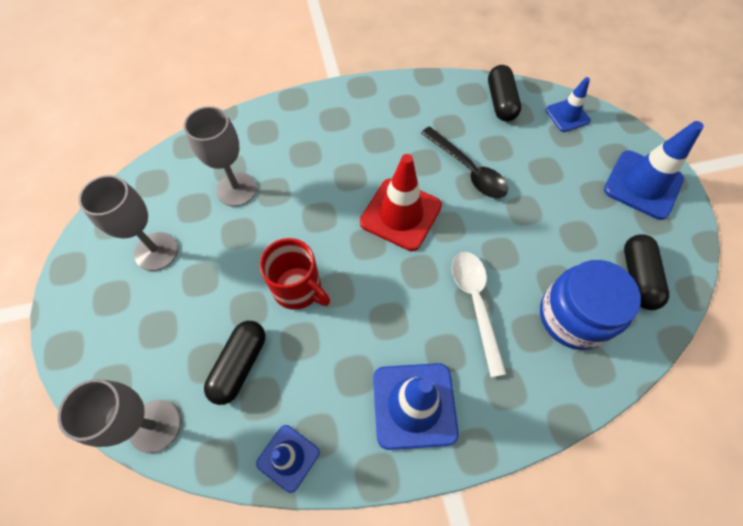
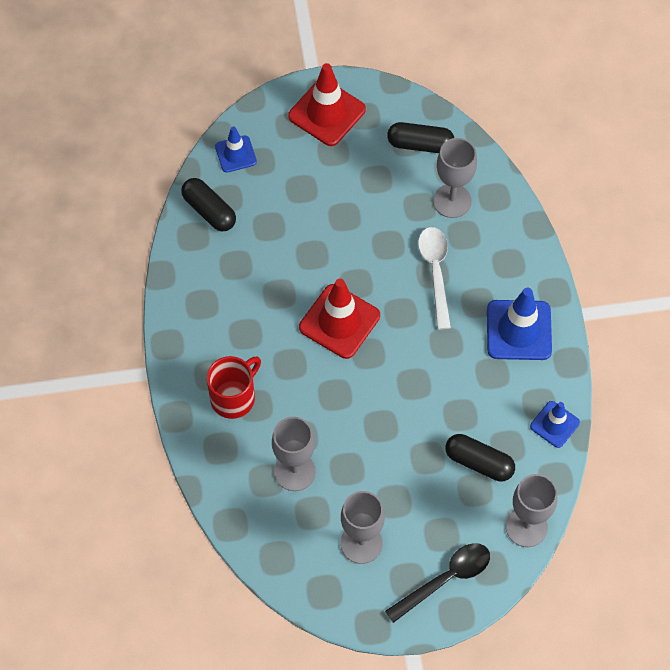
camera: 85 degrees left, 0 degrees up
(298, 288) = (411, 414): red mug -> red mug (234, 397)
(468, 170) = (294, 256): black spoon -> black spoon (445, 579)
(475, 304) = (435, 272): white spoon -> white spoon turned 90 degrees clockwise
(500, 102) = (209, 211): black capsule -> black capsule turned 45 degrees clockwise
(573, 316) = (452, 201): blue jar -> grey goblet
(643, 184) = (327, 113): blue traffic cone -> red traffic cone

